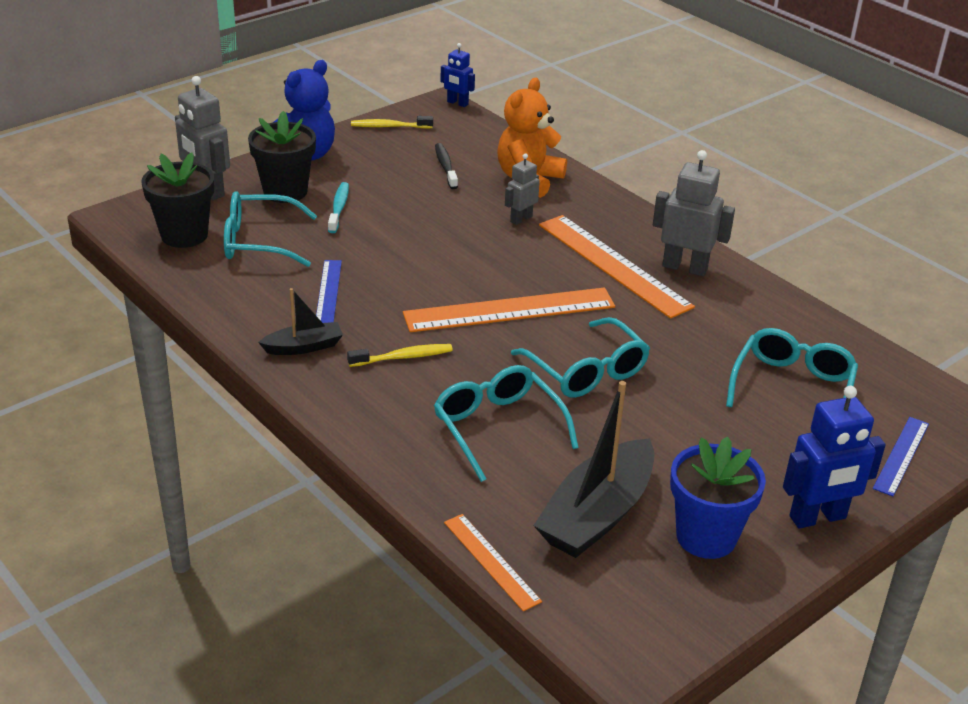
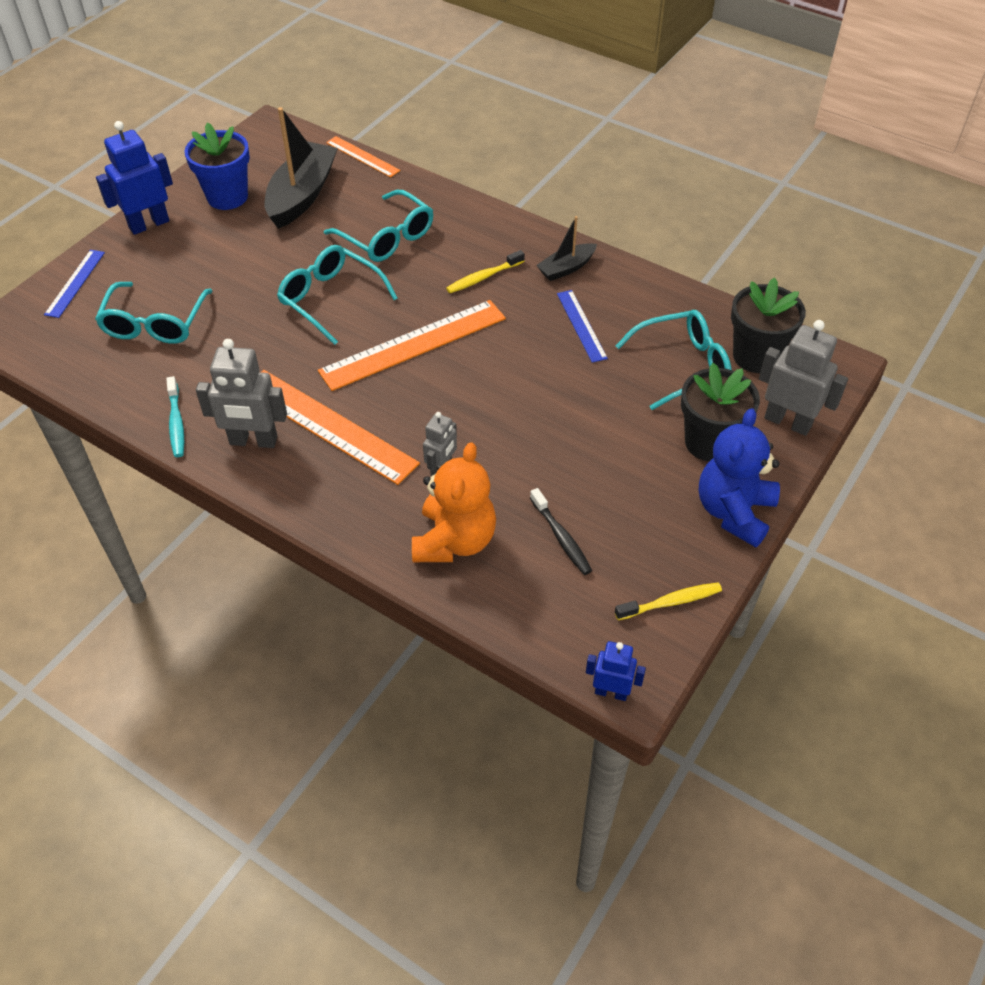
camera: 165 degrees right, 15 degrees up
(339, 208) = (638, 433): turquoise toothbrush -> turquoise toothbrush (176, 423)

